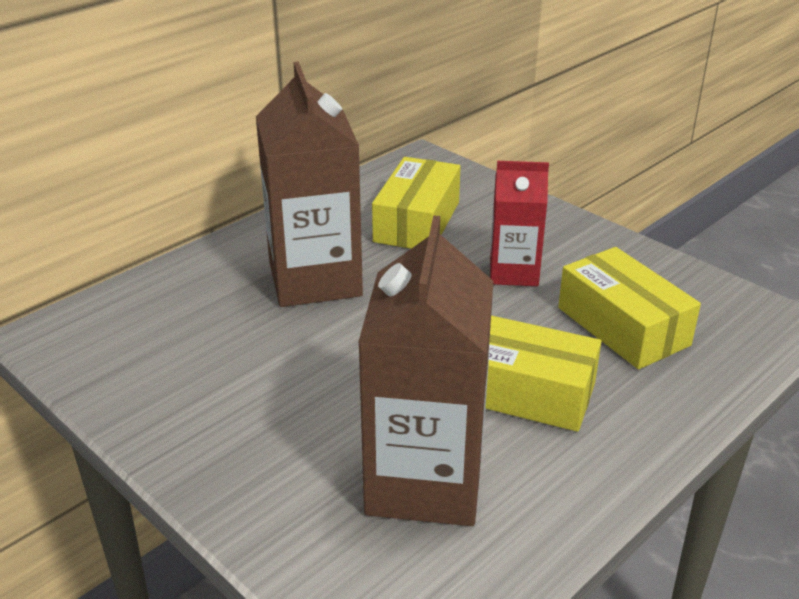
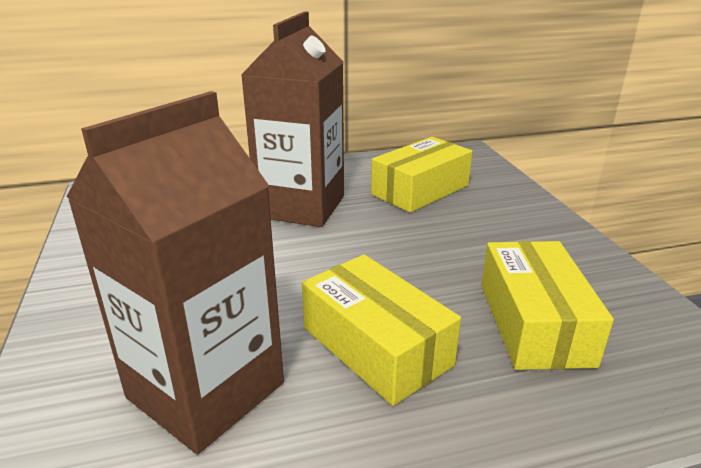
camera: 30 degrees right, 5 degrees down
(513, 272) = (466, 246): red carton -> none

